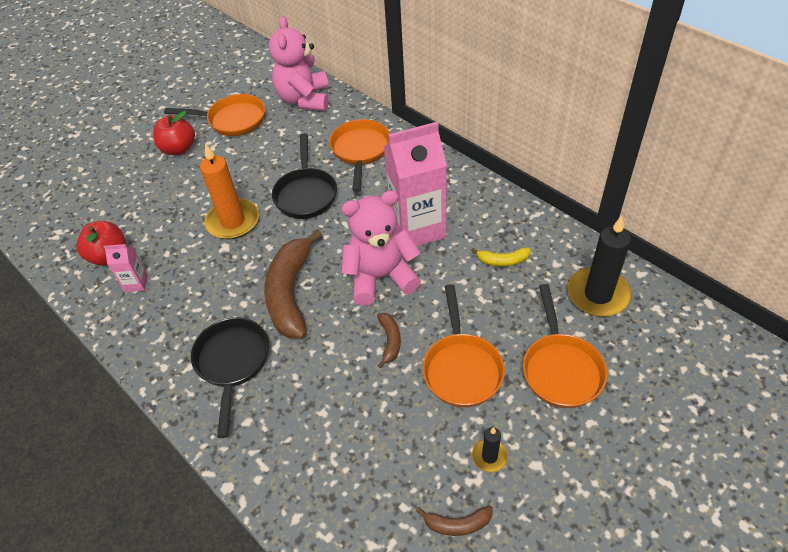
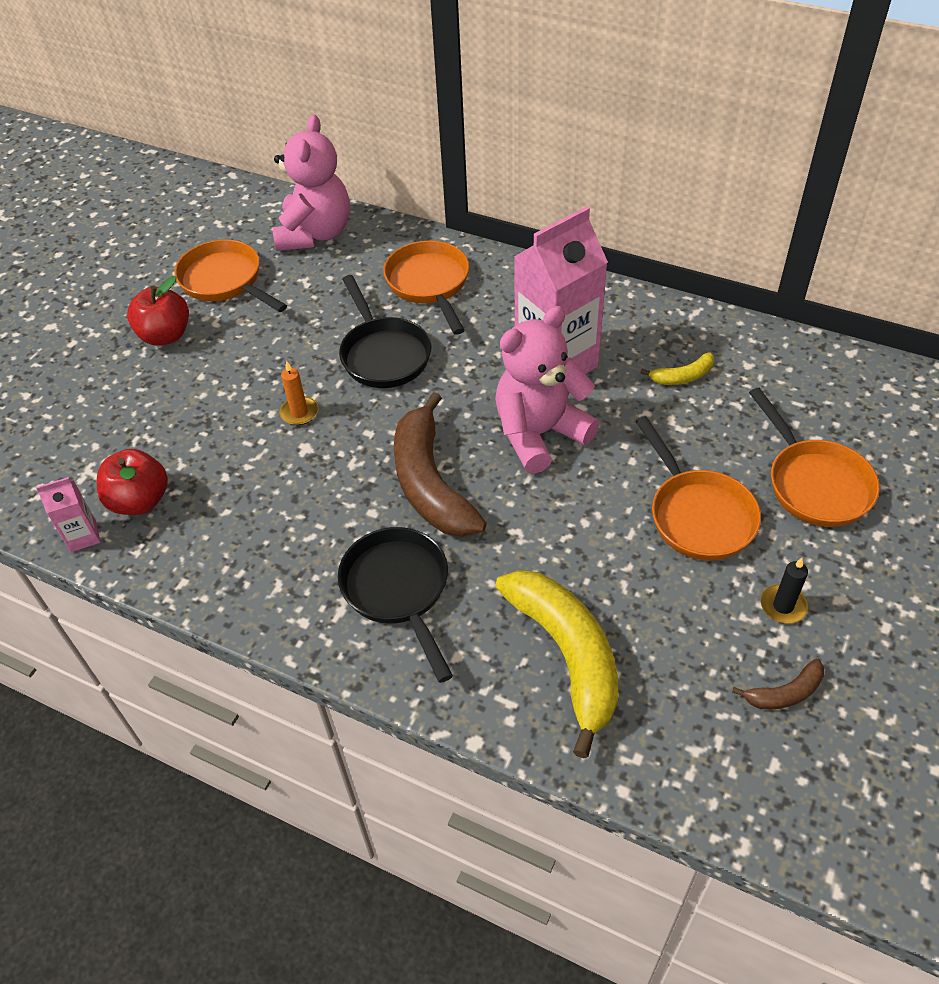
camera: 20 degrees left, 0 degrees up
(136, 283) = (202, 526): pink carton -> pink carton (83, 536)
(232, 120) = (225, 281): orange pan -> orange pan turned 120 degrees counterclockwise
(233, 221) = (299, 413): orange candle -> orange candle, size x0.50
(304, 99) = (315, 234): pink teddy bear -> pink teddy bear turned 150 degrees counterclockwise
(318, 445) = (567, 655): none -> yellow banana
(390, 341) = (592, 507): brown banana -> none
(598, 294) = (814, 388): black candle -> none

